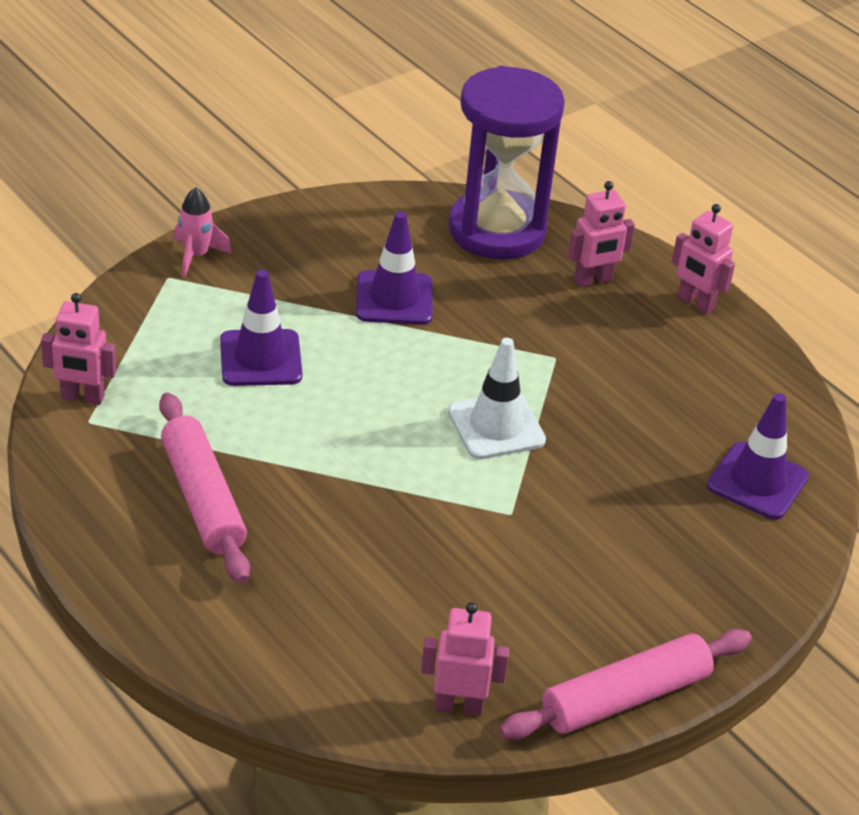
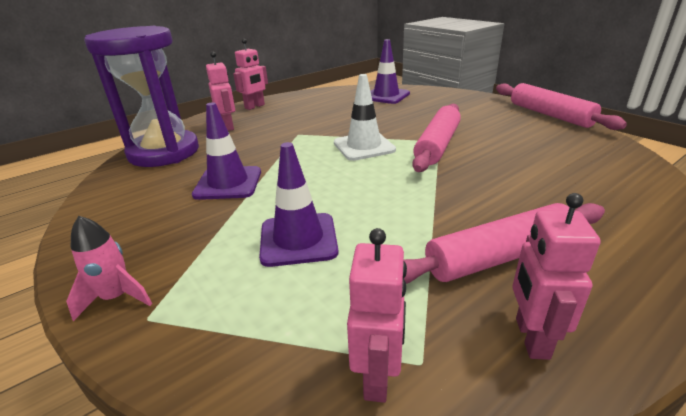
camera: 85 degrees left, 10 degrees down
(458, 705) = (604, 148): pink robot -> pink robot (531, 338)
(492, 508) = (437, 145): none -> pink rolling pin

